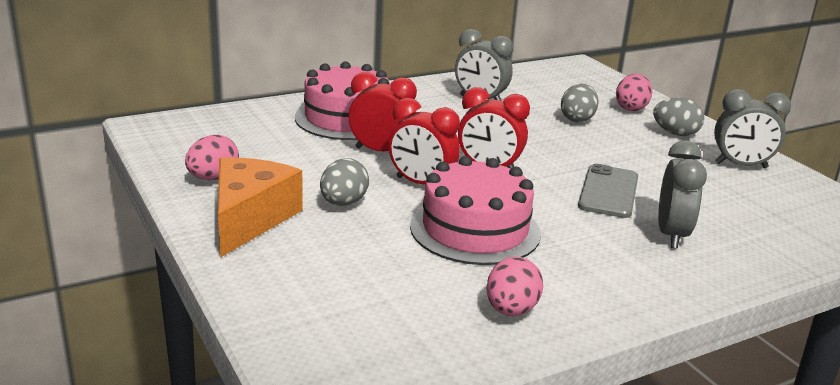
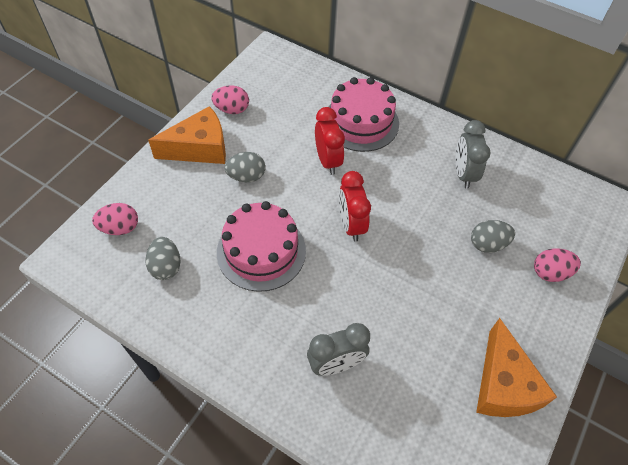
camera: 60 degrees right, 30 degrees up
(421, 184) = (300, 200): red clock -> none
(511, 310) = (180, 305): pink egg -> pink egg (120, 228)
(608, 192) = (373, 305): grey phone -> none
(675, 133) = (526, 319): grey egg -> grey egg (166, 266)
(741, 165) = (503, 385): grey clock -> orange cheese

